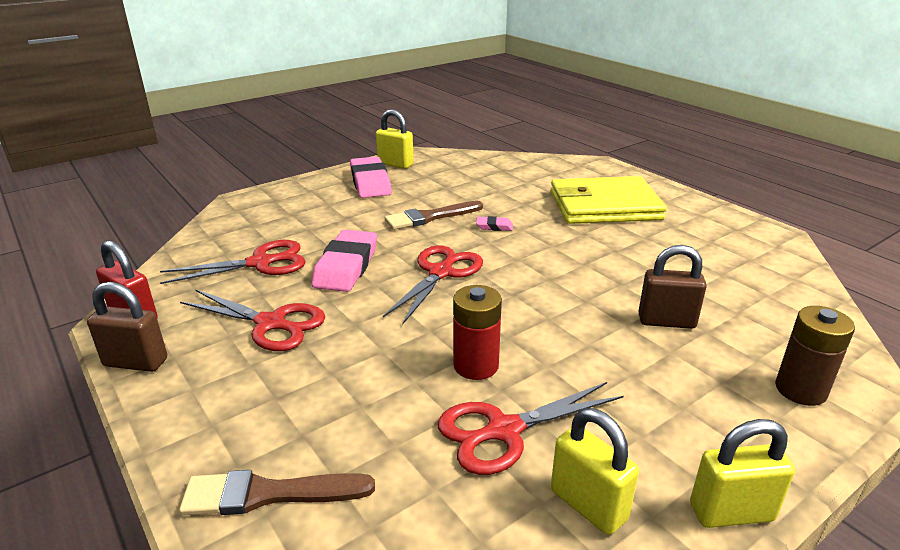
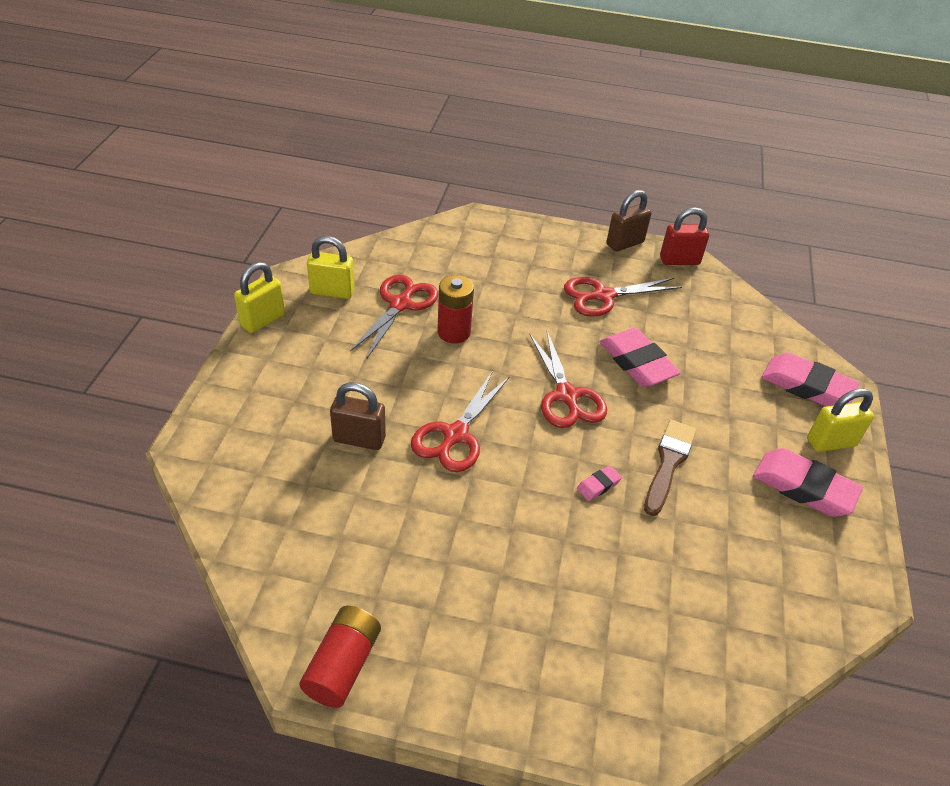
camera: 135 degrees right, 15 degrees up
(261, 263) = (694, 332): red scissors -> red scissors (455, 435)
(263, 208) = (806, 386): none -> pink eraser
(268, 494) = (471, 232): brown brush -> none
(395, 164) = (845, 546): yellow padlock -> yellow padlock (831, 442)
(604, 206) = (535, 607): yellow wallet -> none
(666, 321) = (359, 439): brown padlock -> brown padlock turned 45 degrees clockwise
(750, 228) = (343, 665): none -> red battery
(800, 390) = (239, 421): brown battery -> none

